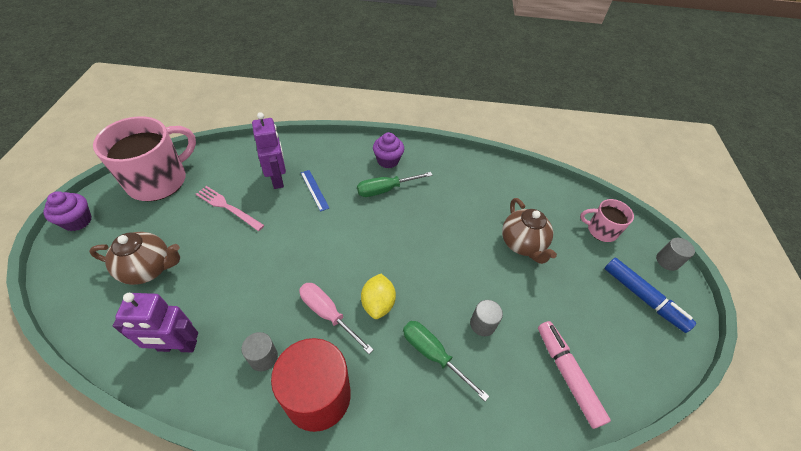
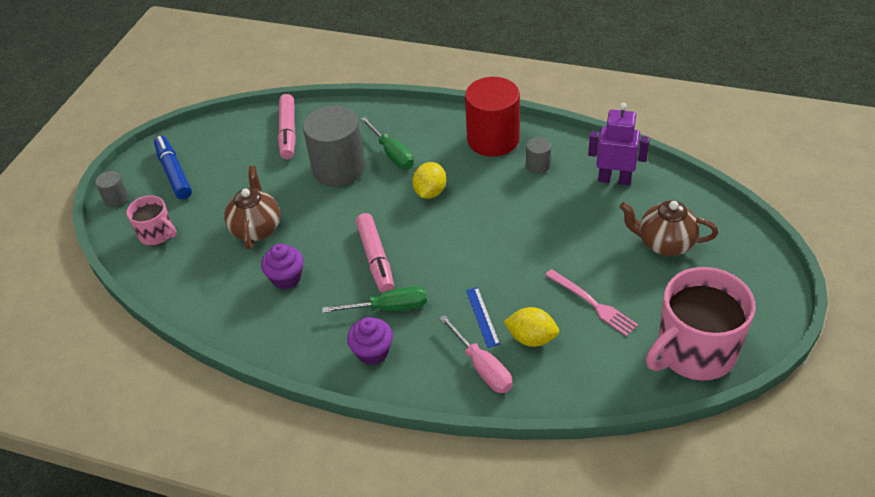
camera: 160 degrees left, 5 degrees down
(77, 221) = (772, 304): purple cupcake -> purple cupcake (286, 278)
(277, 179) = (531, 338): purple robot -> yellow lemon
(328, 314) = (479, 189): pink screwdriver -> pink screwdriver (482, 367)
(408, 227) = (375, 258): none -> pink marker
(482, 324) = (339, 169): grey cylinder -> grey cylinder, size x2.21

